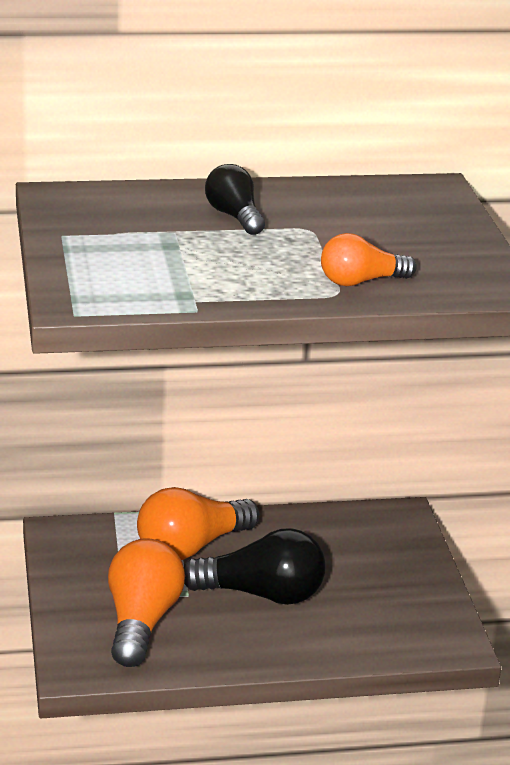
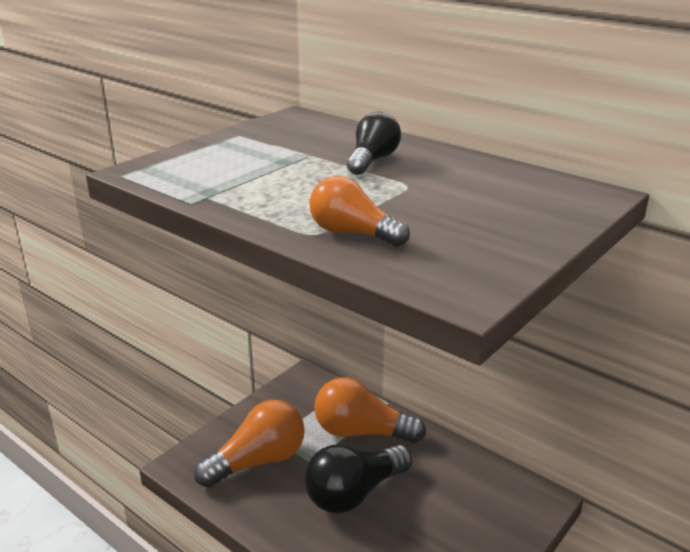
camera: 50 degrees right, 0 degrees up
(262, 594) = (354, 493): black light bulb -> black light bulb turned 90 degrees clockwise

